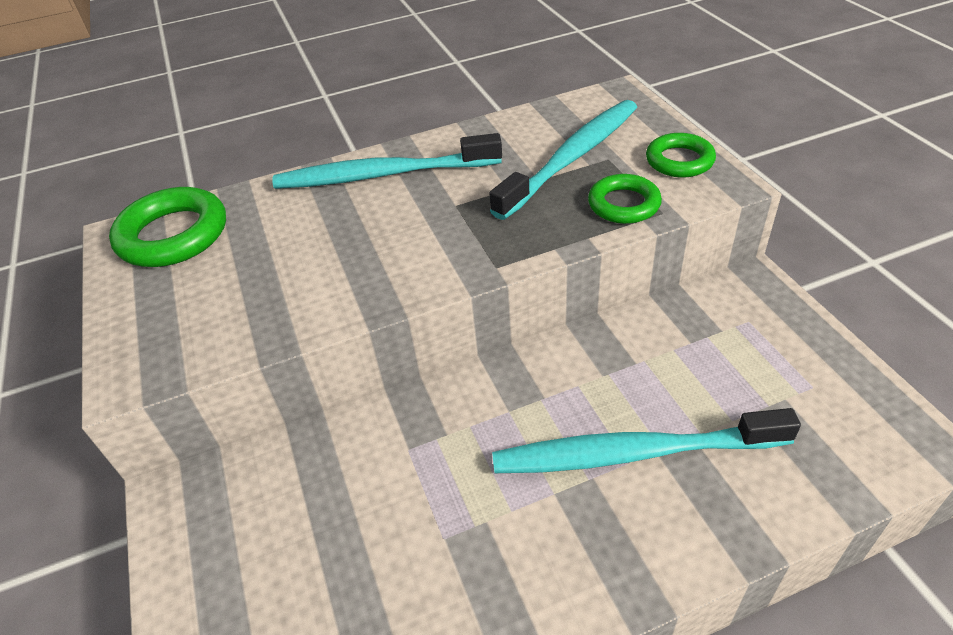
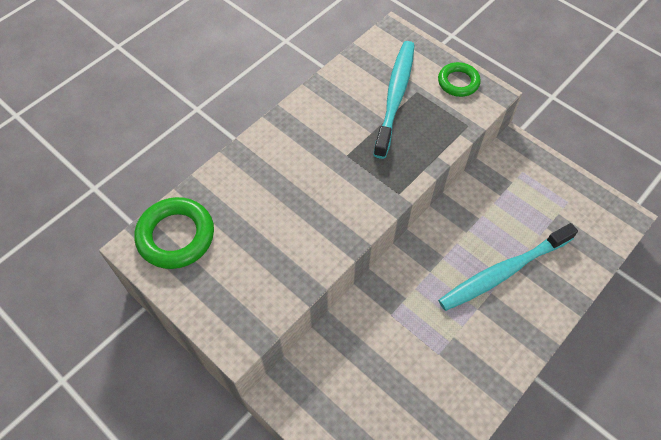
camera: 30 degrees left, 15 degrees up
(383, 175) = (284, 144): turquoise toothbrush -> none
(623, 204) = (444, 126): green ring -> none

